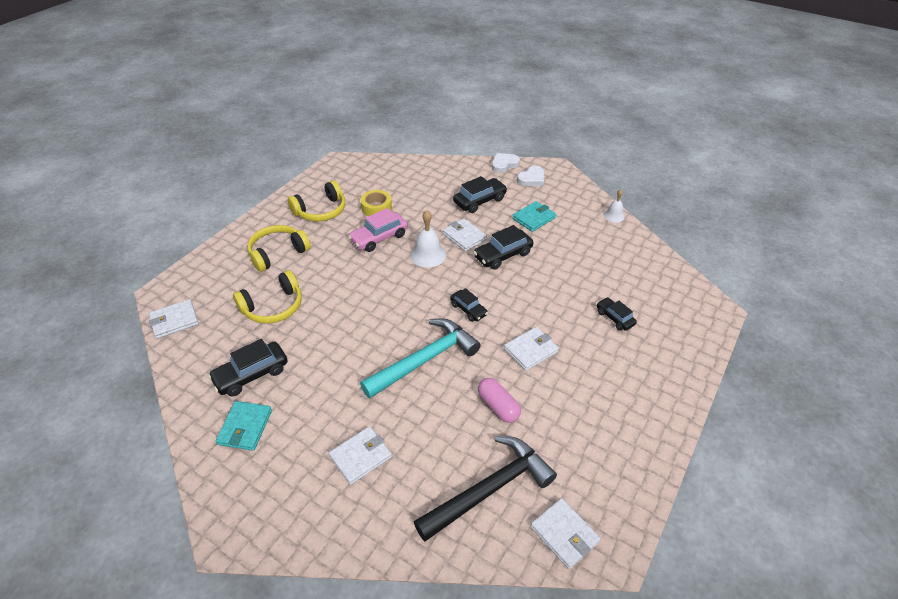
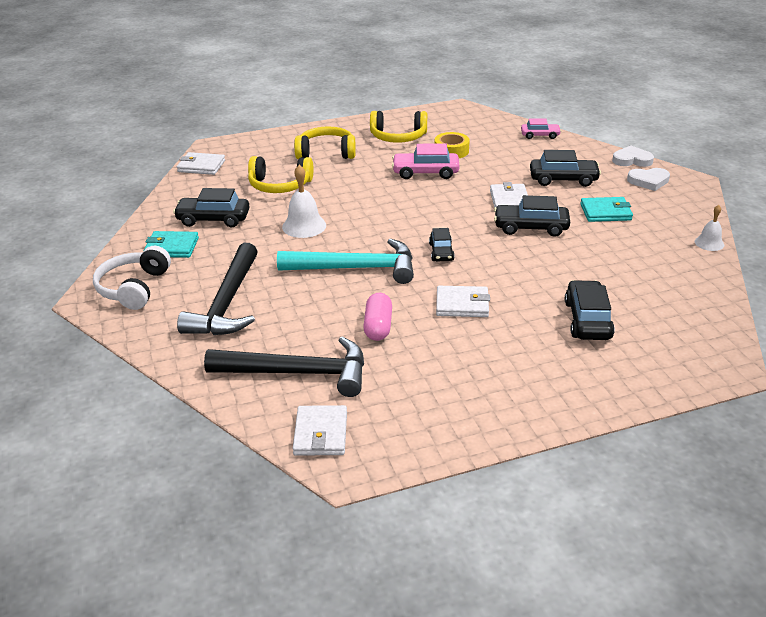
camera: 40 degrees right, 10 degrees down
(245, 427) = (172, 247): turquoise wallet -> turquoise wallet turned 45 degrees clockwise
(258, 494) = (134, 288): none -> white headphones
(360, 456) = (227, 303): white wallet -> black hammer
(424, 166) = (540, 135): none -> pink car
(428, 255) = (455, 200): white bell -> white bell (304, 226)
(614, 318) = (587, 320): black car -> black car, size x1.60

